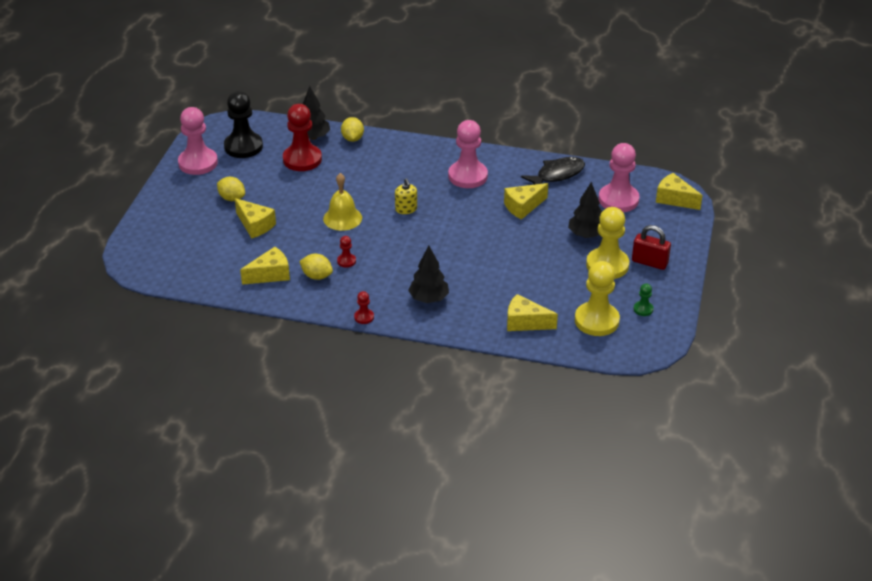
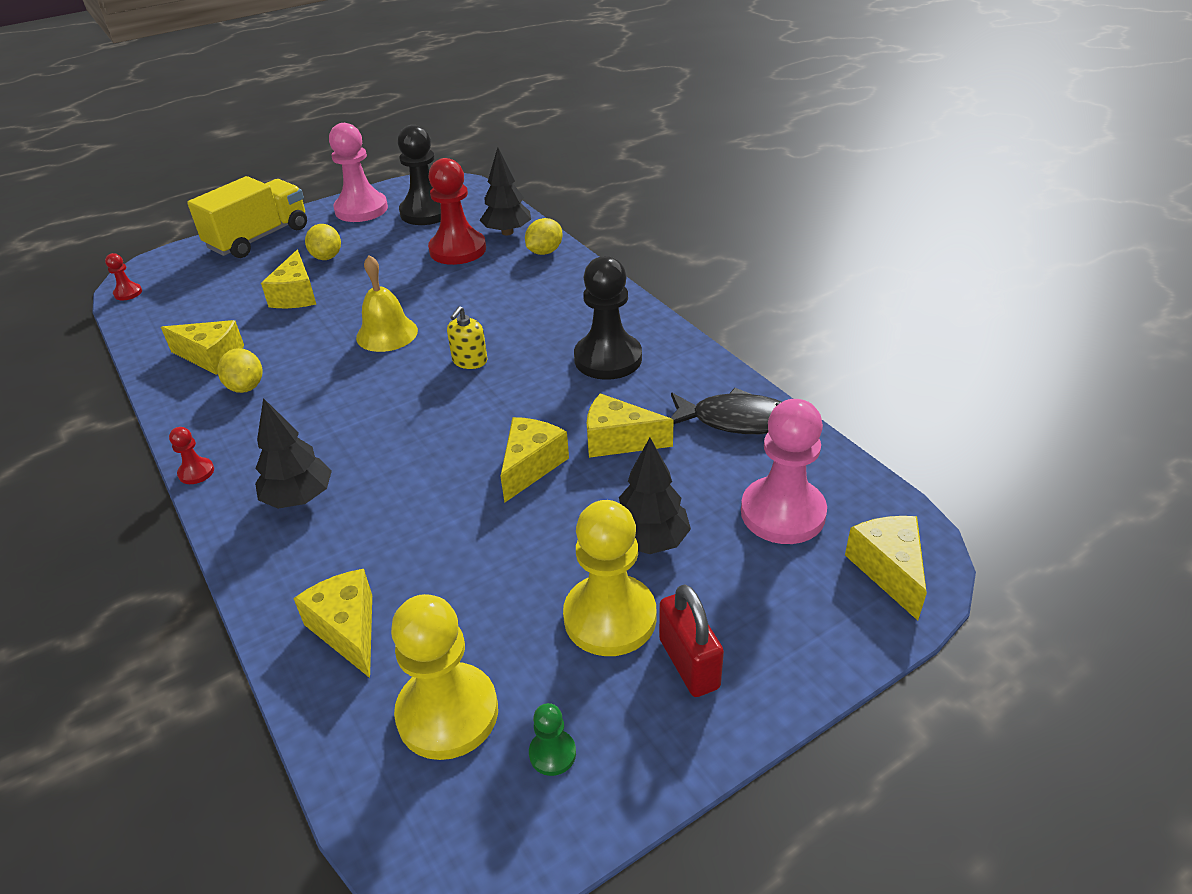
camera: 45 degrees right, 0 degrees up
(165, 208) = (259, 238): none -> yellow truck
(346, 261) = (303, 387): red pawn -> red pawn (128, 293)
(468, 176) = (608, 359): pink pawn -> black pawn
(503, 235) = (531, 466): none -> yellow cheese

